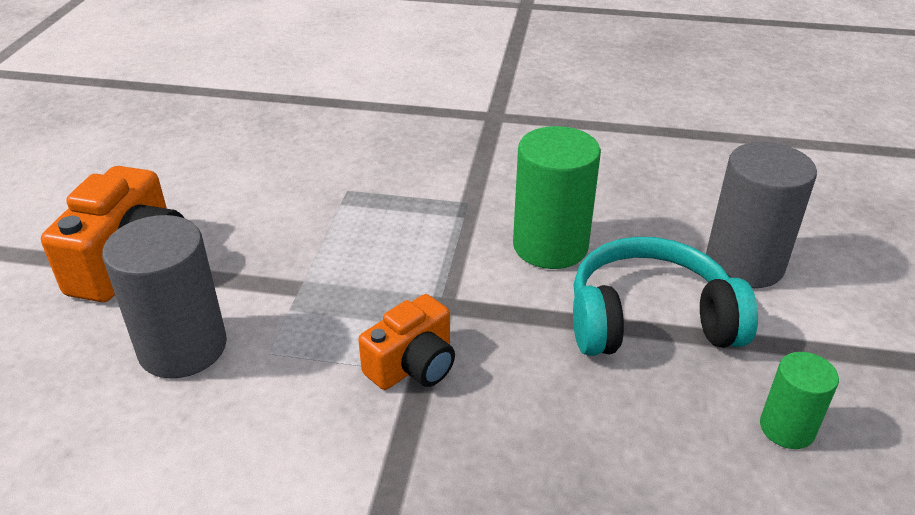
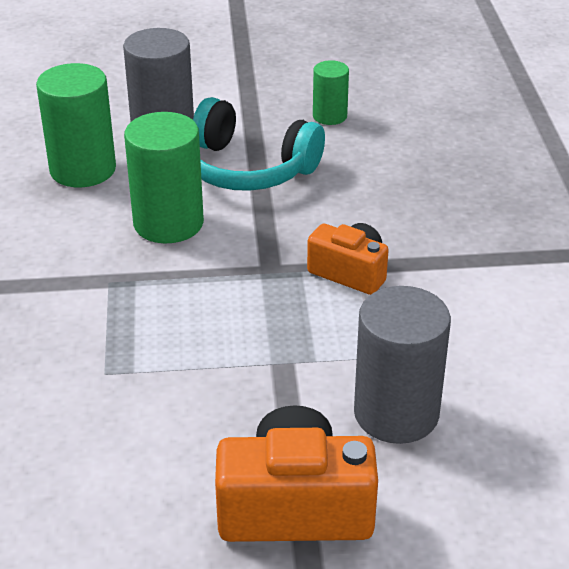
camera: 105 degrees left, 0 degrees up
(649, 320) = (248, 168): turquoise headphones -> turquoise headphones turned 45 degrees counterclockwise
(662, 202) = (83, 170): none -> green cylinder

